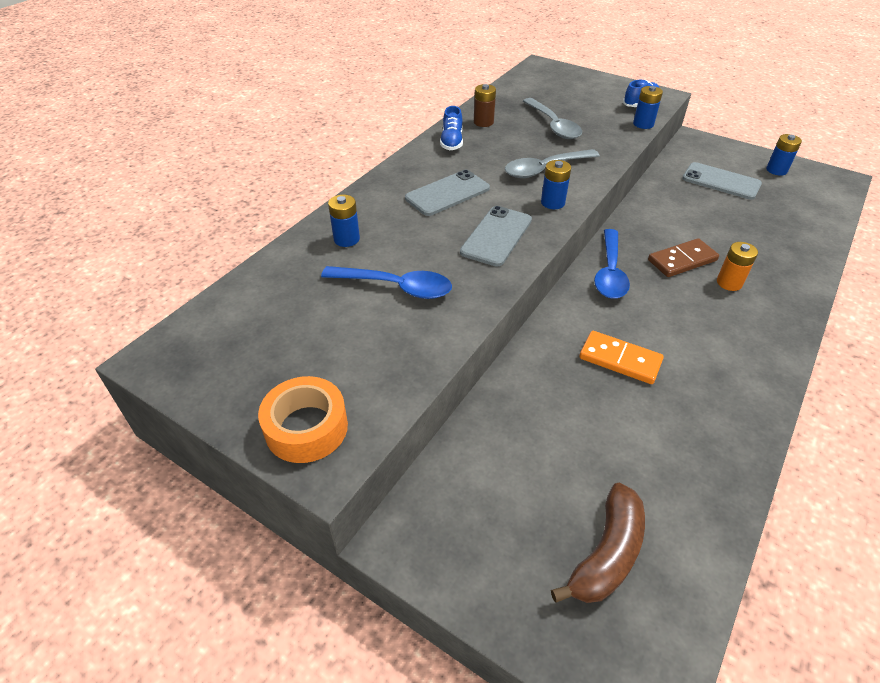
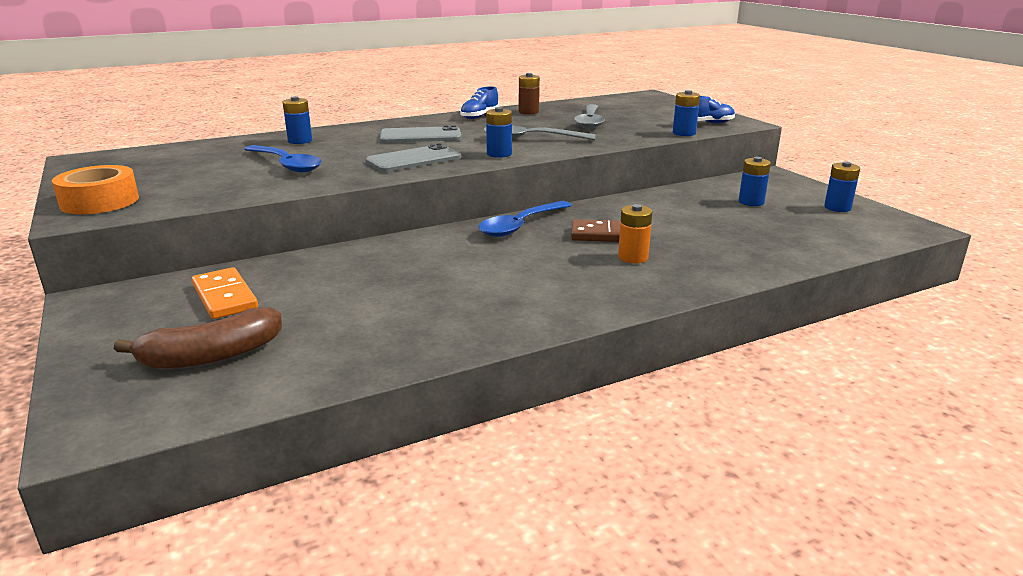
camera: 30 degrees right, 20 degrees down
(620, 359) = (432, 270): orange domino -> orange domino (225, 297)
(721, 181) = (751, 202): grey phone -> blue battery

